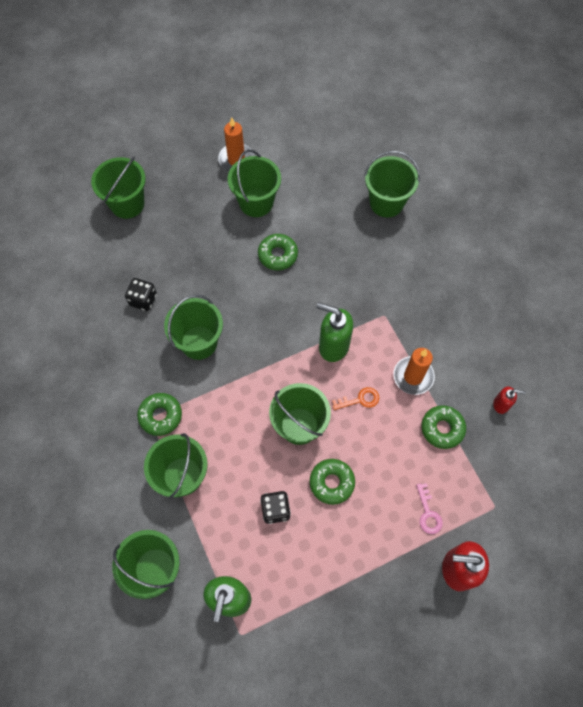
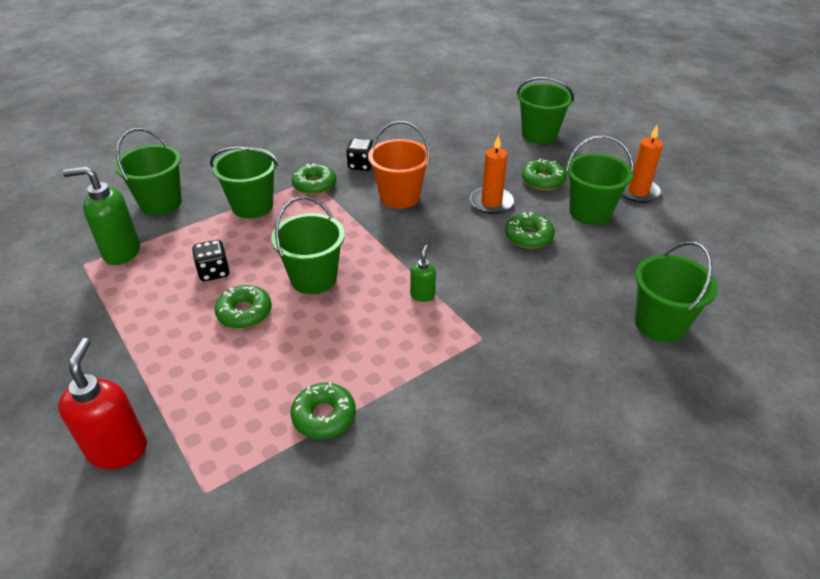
camera: 80 degrees right, 25 degrees down
(143, 300) = (436, 158): black dice -> black dice (361, 165)
(199, 342) = (399, 197): green bucket -> orange bucket
(203, 222) = (543, 180): none -> green donut
(333, 346) = (422, 295): green soap dispenser -> green soap dispenser, size x0.53
(360, 400) = (354, 326): orange key -> none
(413, 376) = (398, 377): orange candle -> orange candle (491, 202)
(428, 513) = (201, 410): pink key -> none
(501, 404) = (372, 490): red soap dispenser -> none

